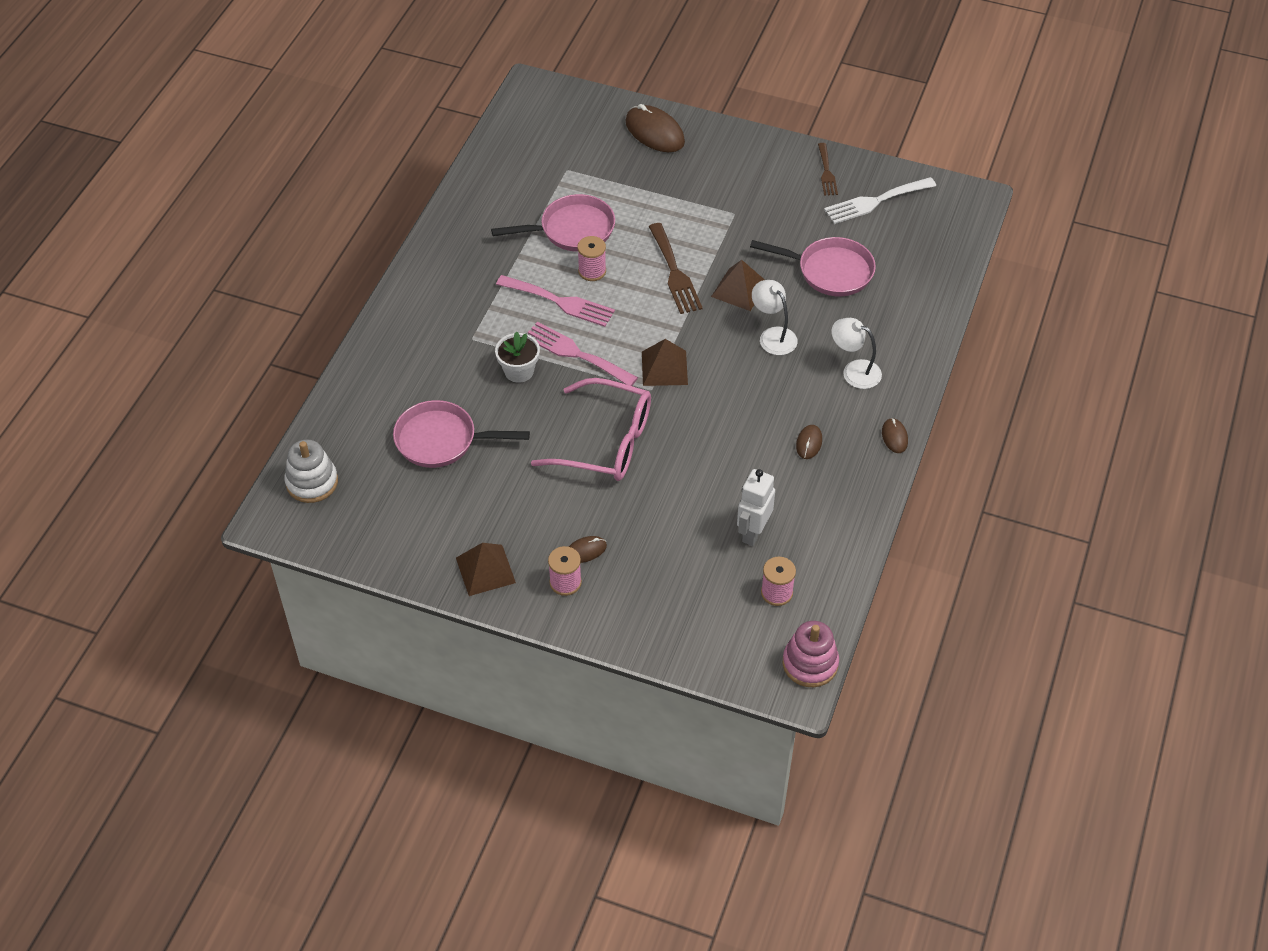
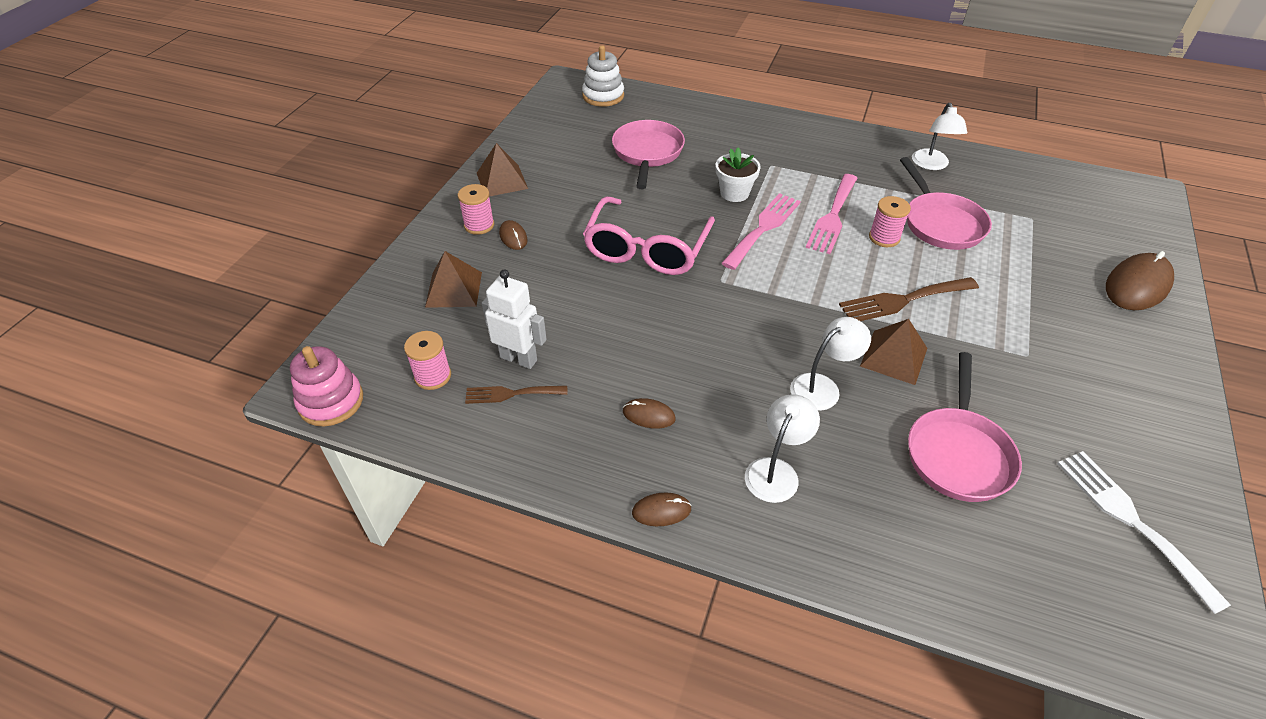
camera: 90 degrees right, 5 degrees down
(480, 218) = (931, 165): none -> white lamp
(664, 368) = (753, 291): brown pyramid -> brown pyramid (453, 289)
(826, 172) = (1163, 460): brown fork -> brown fork (511, 394)

